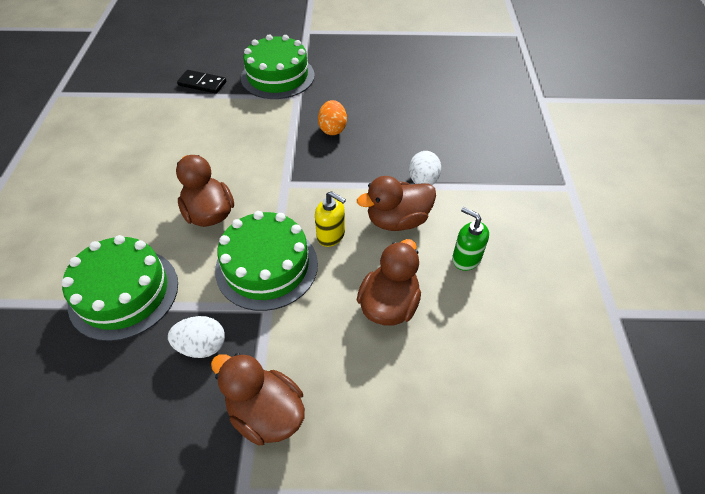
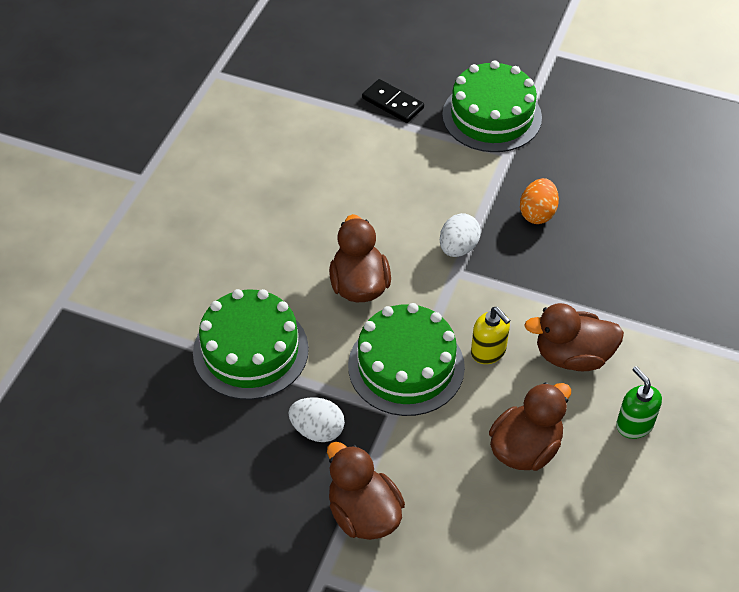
camera: 20 degrees right, 0 degrees up
(423, 181) = (624, 315): white egg -> white egg (458, 248)

